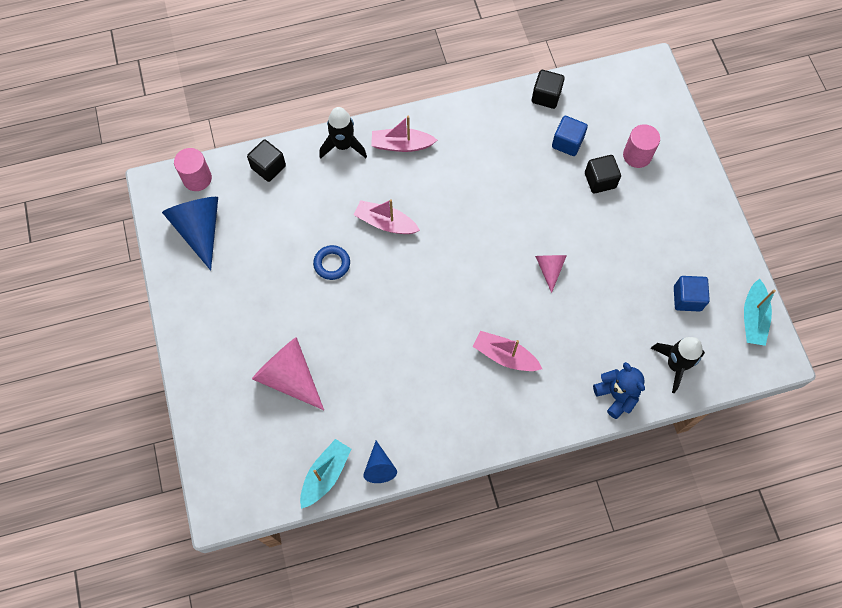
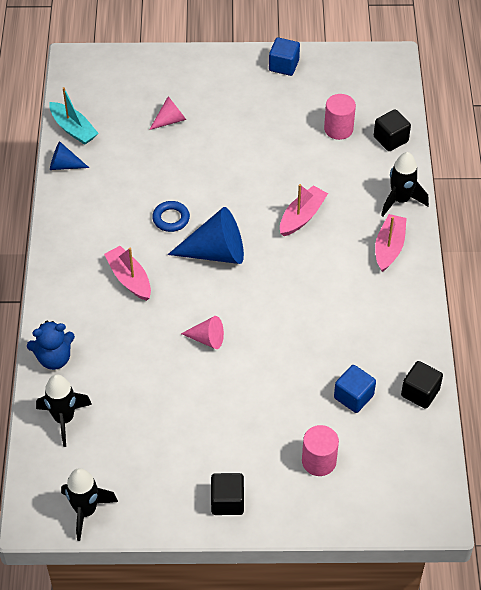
camera: 105 degrees right, 15 degrees down
(197, 178) = (392, 87): pink cylinder -> pink cylinder (338, 129)
(200, 230) = (336, 81): blue cone -> blue cone (216, 252)
(289, 377) = (170, 120): pink cone -> pink cone, size x0.54
(332, 264) = (271, 168): blue ring -> blue ring (171, 218)
(505, 356) = (129, 278): pink boat -> pink boat turned 75 degrees counterclockwise
(600, 180) = (297, 414): black cube -> black cube (227, 501)
(687, 298) = (131, 454): blue cube -> blue cube (284, 65)
(753, 318) = (86, 511): turquoise boat -> black rocket

